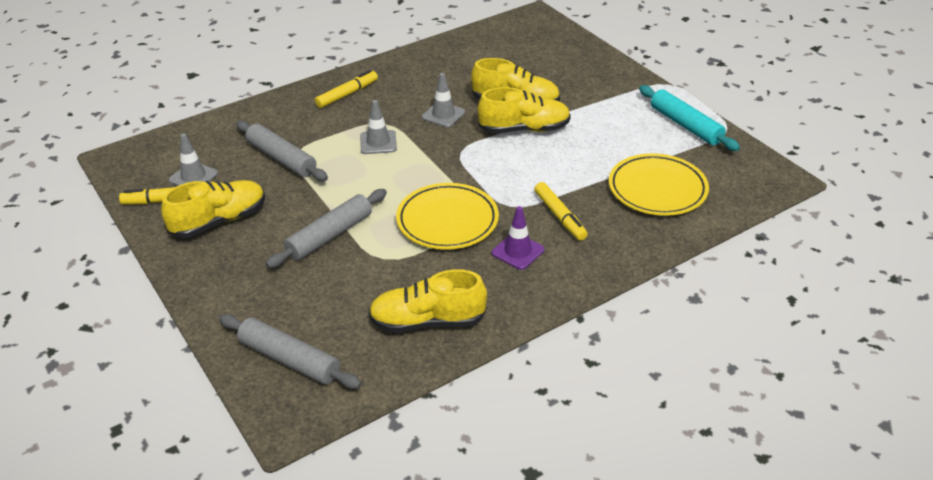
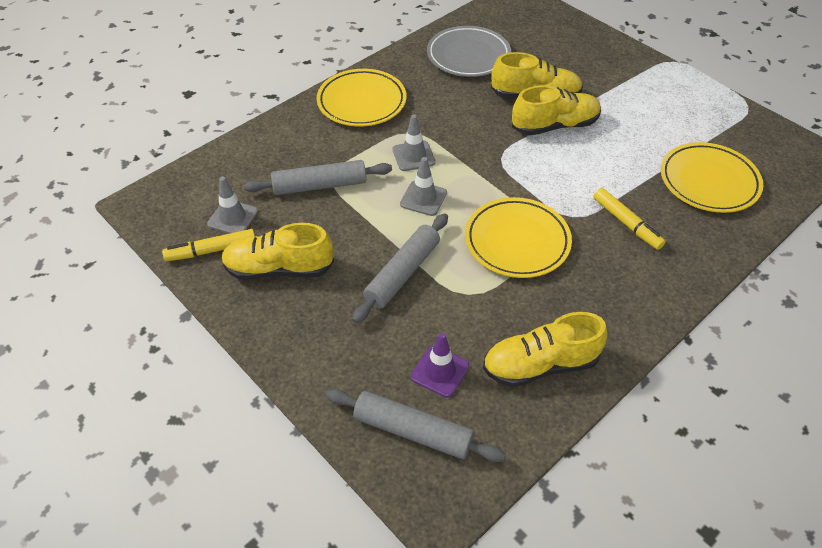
camera: 10 degrees left, 10 degrees up
(219, 221) = (279, 269): yellow shoe -> yellow shoe turned 135 degrees counterclockwise
(282, 158) = (320, 185): grey rolling pin -> grey rolling pin turned 45 degrees counterclockwise
(347, 94) = (362, 102): yellow marker -> yellow plate
(443, 115) = (468, 117): grey traffic cone -> grey traffic cone (423, 198)
(464, 64) = (468, 56): none -> grey plate
(518, 251) = (600, 269): purple traffic cone -> purple traffic cone (440, 371)
(685, 125) = (708, 106): turquoise rolling pin -> none

